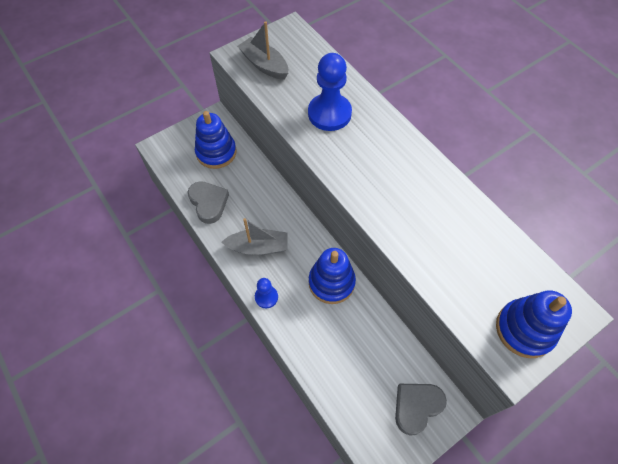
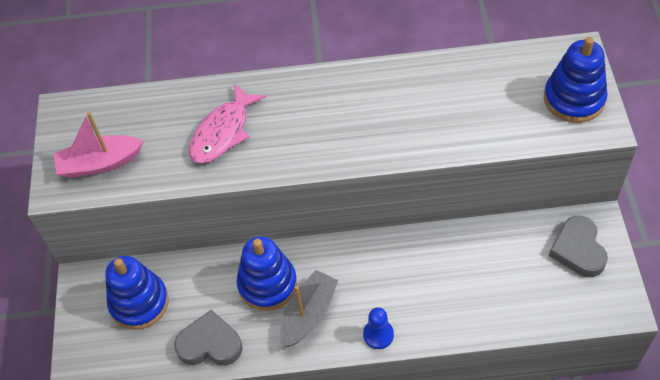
camera: 55 degrees left, 5 degrees down
(264, 65) = (100, 163): grey boat -> pink boat
(329, 113) = (223, 132): blue pawn -> pink fish
(331, 282) = (400, 259): blue stacking toy -> blue stacking toy (267, 284)

